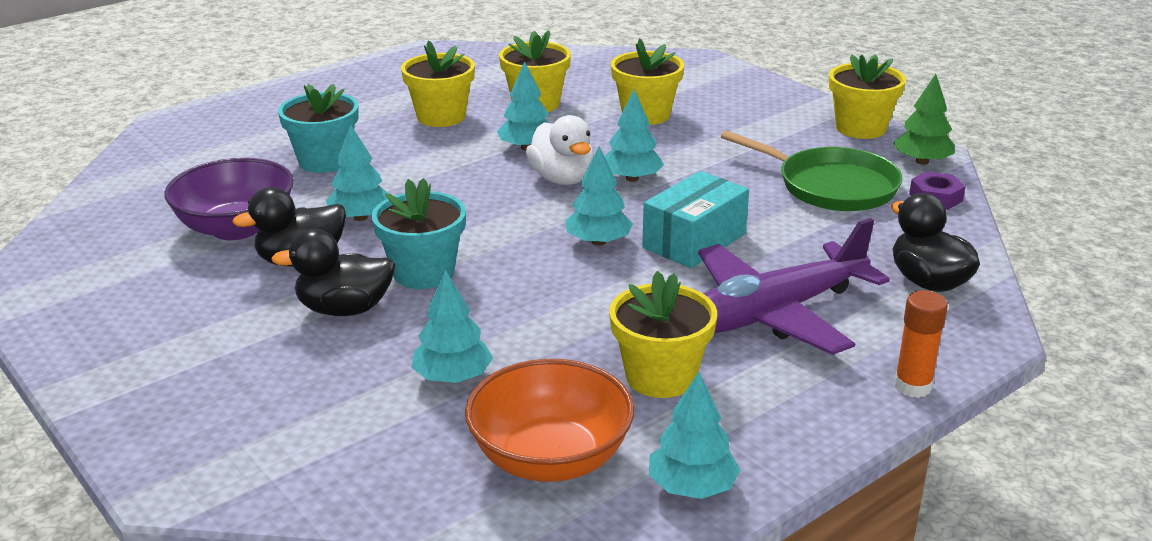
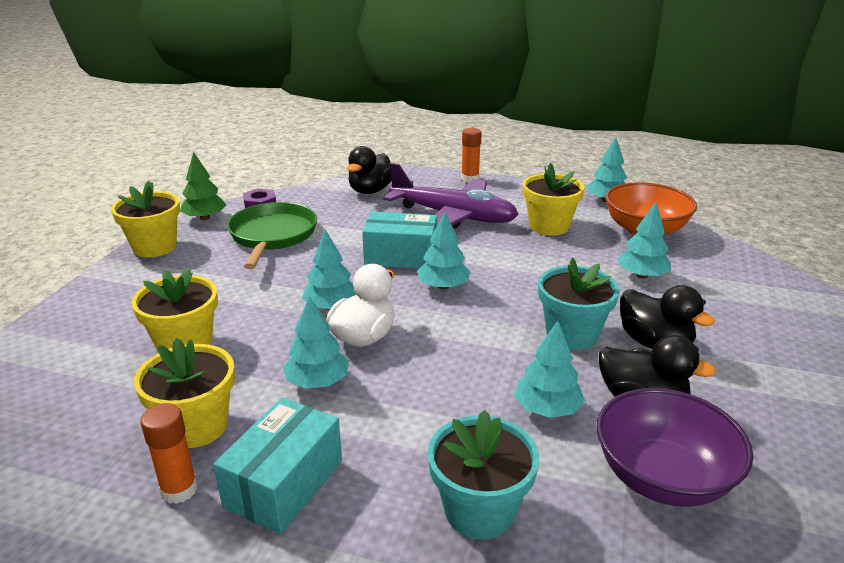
camera: 125 degrees left, 0 degrees up
(441, 117) = (284, 483): yellow flower pot -> turquoise box
(482, 92) = (179, 490): none -> orange glue stick

